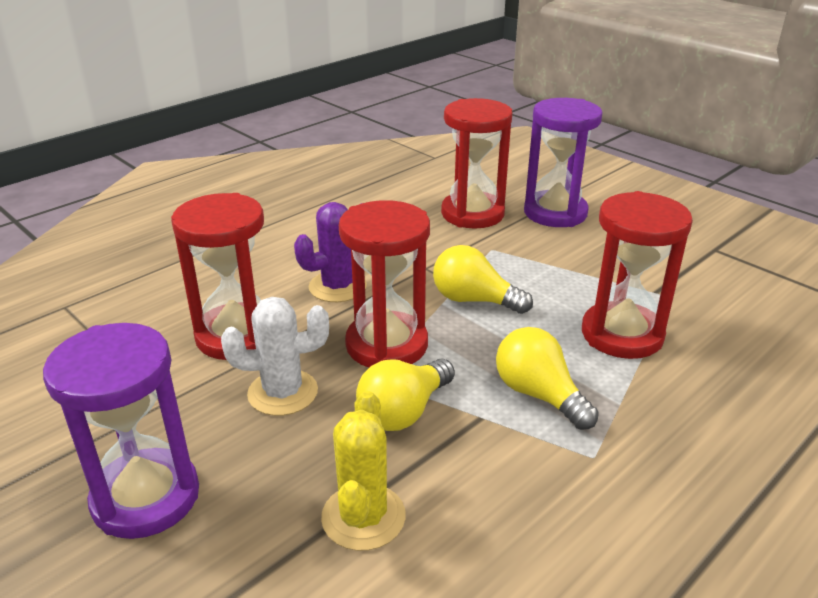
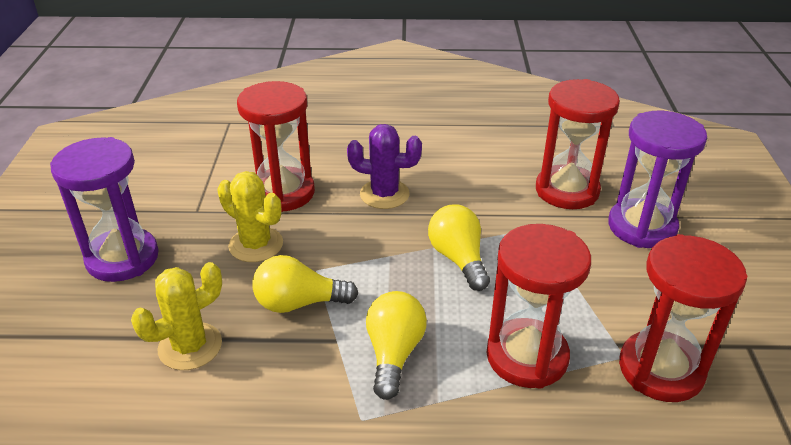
camera: 45 degrees right, 5 degrees up
(283, 393) = (256, 245): white cactus -> yellow cactus
(387, 345) = (354, 253): red hourglass -> red hourglass (661, 369)

